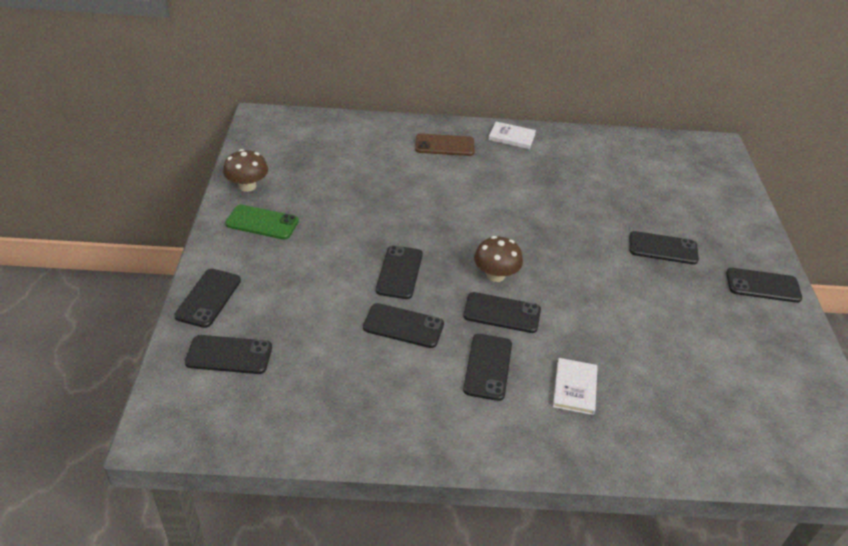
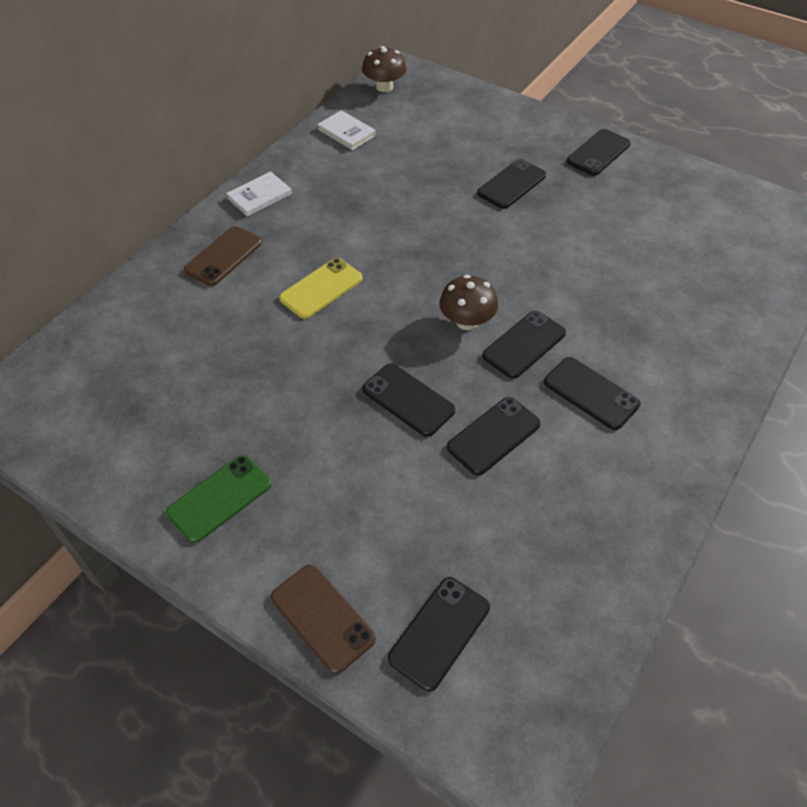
camera: 55 degrees left, 10 degrees up
(208, 298) = (322, 618): black phone -> brown phone
(247, 186) = (131, 484): brown mushroom -> brown mushroom (384, 87)
(458, 196) = (321, 288): none -> yellow phone
(575, 388) = (651, 342): white book -> white book (346, 132)

